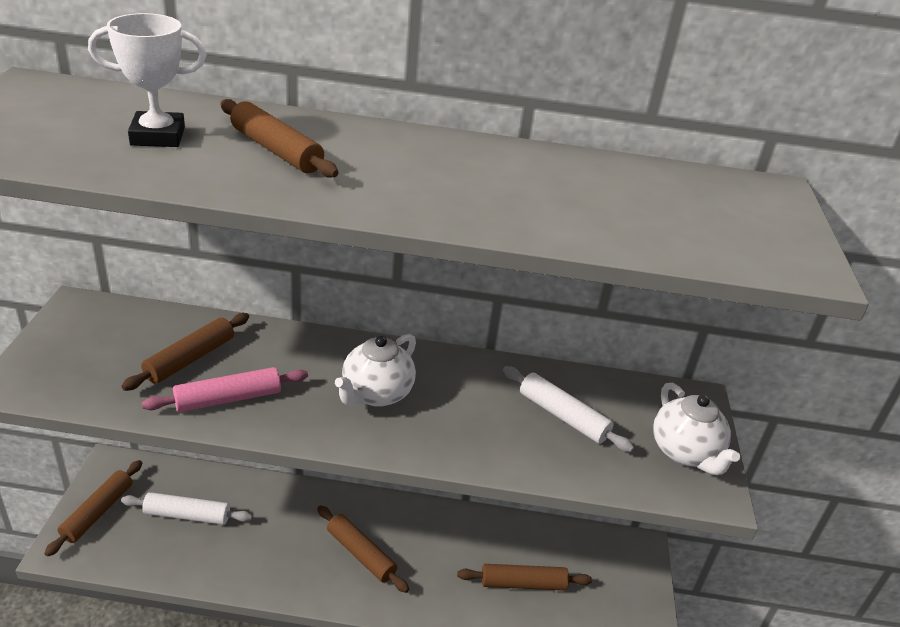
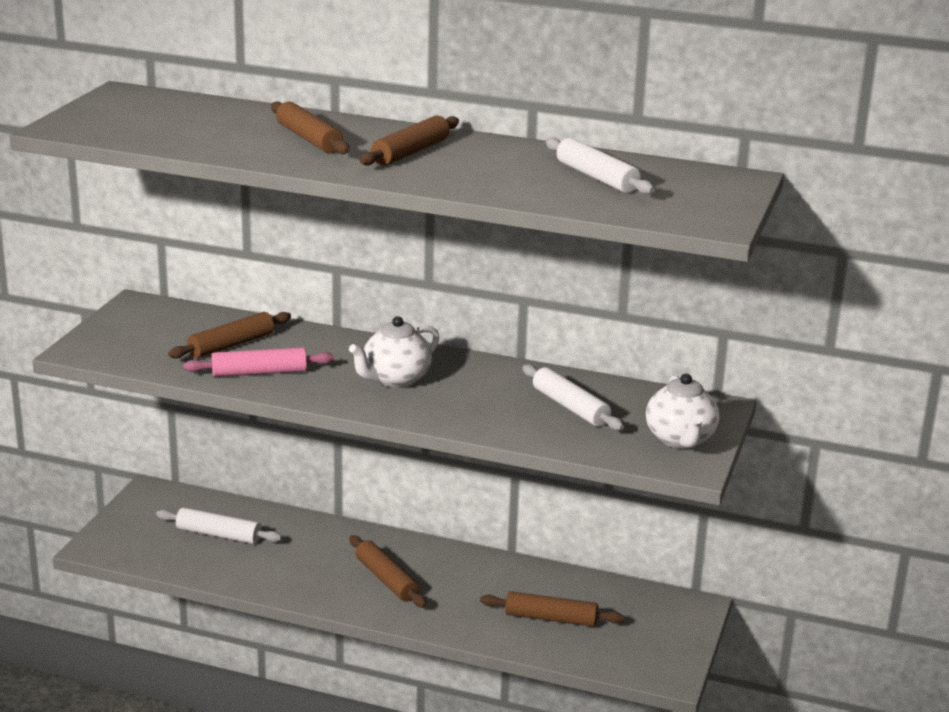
camera: 15 degrees right, 10 degrees down
(97, 512) = (132, 524): brown rolling pin -> brown rolling pin (410, 152)
(158, 136) = (217, 128): white trophy -> none
(630, 197) = (596, 177): none -> white rolling pin

